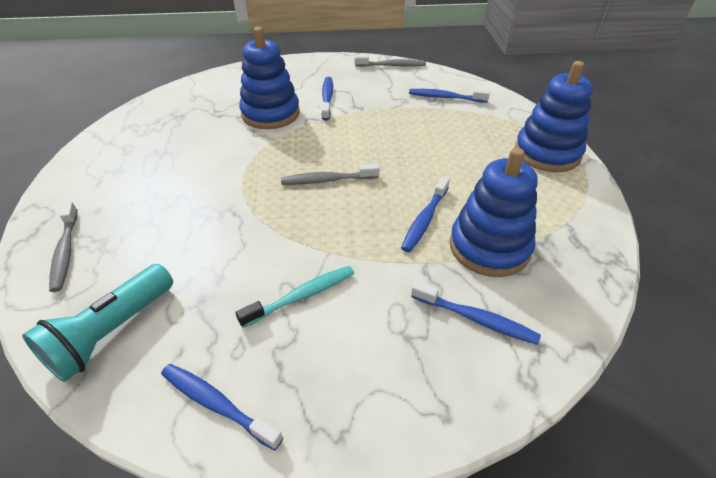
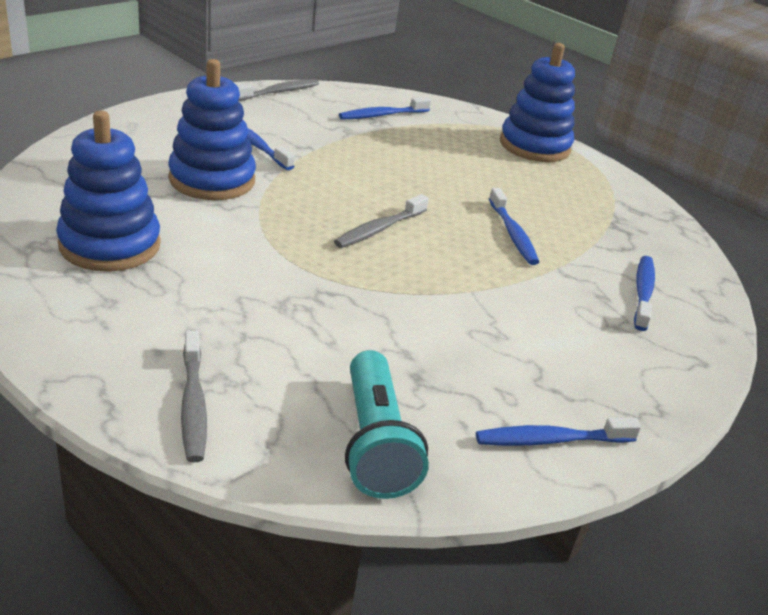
camera: 45 degrees left, 10 degrees down
(65, 252) = (193, 405): grey toothbrush -> grey toothbrush turned 45 degrees clockwise
(302, 296) = (500, 333): turquoise toothbrush -> none
(476, 319) = (643, 292): blue toothbrush -> blue toothbrush turned 60 degrees counterclockwise
(489, 247) = (587, 237): blue stacking toy -> blue stacking toy (110, 245)

